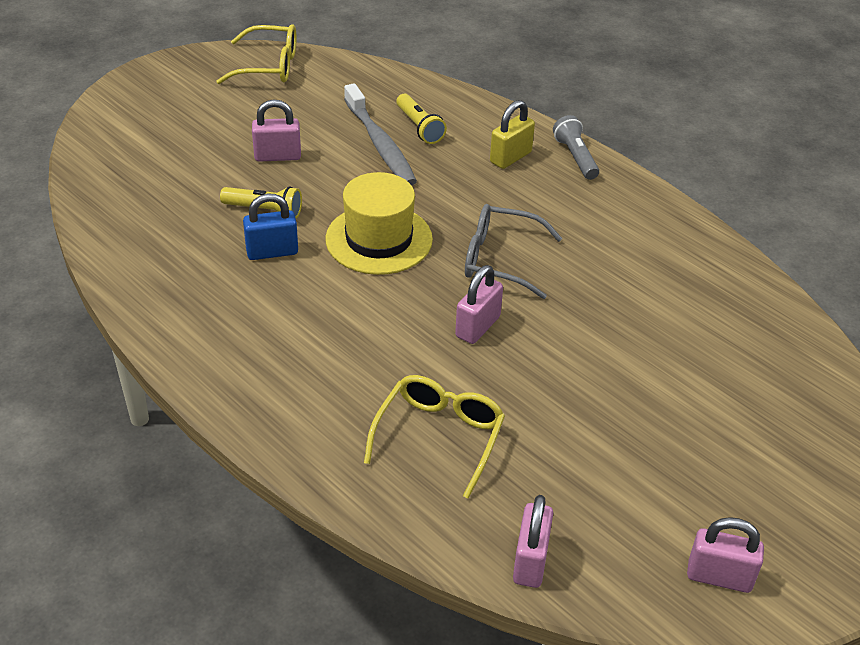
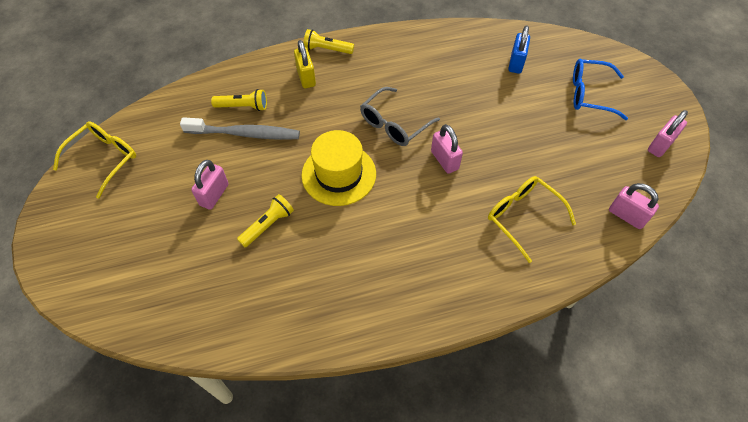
camera: 60 degrees left, 15 degrees up
(272, 252) = (314, 237): blue padlock -> blue padlock (516, 63)
(575, 157) = (327, 49): grey flashlight -> yellow flashlight
(751, 454) = (589, 94): none -> blue glasses

